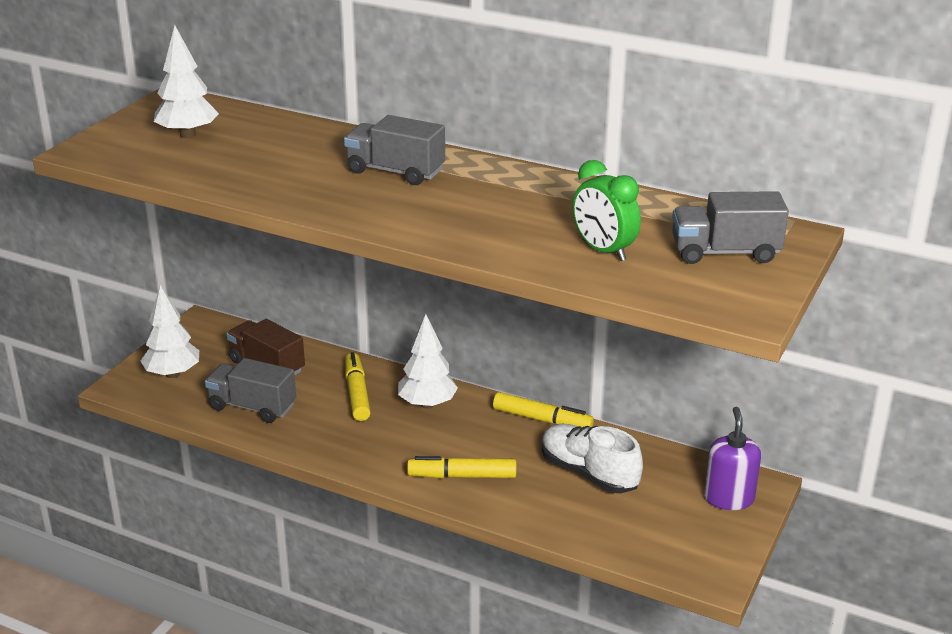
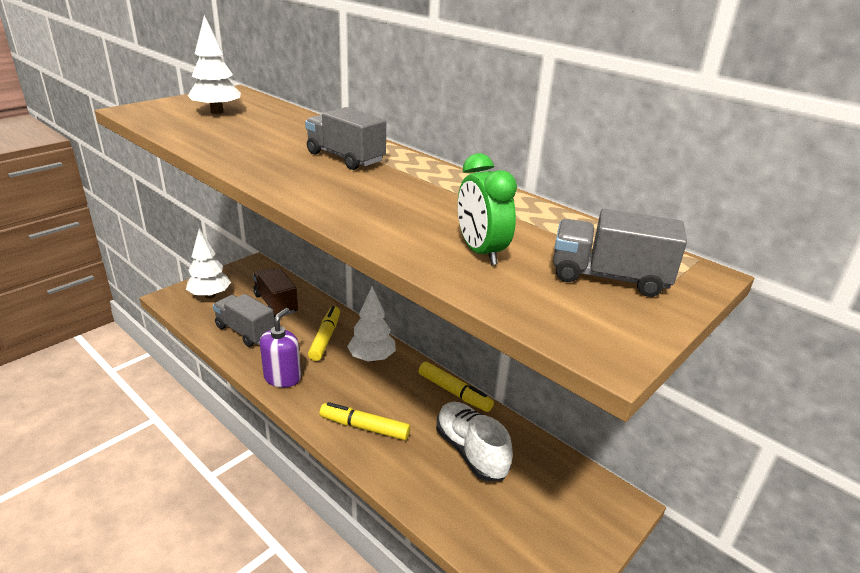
camera: 15 degrees right, 0 degrees up
(729, 498) = (588, 510): purple soap dispenser -> purple soap dispenser (282, 377)

